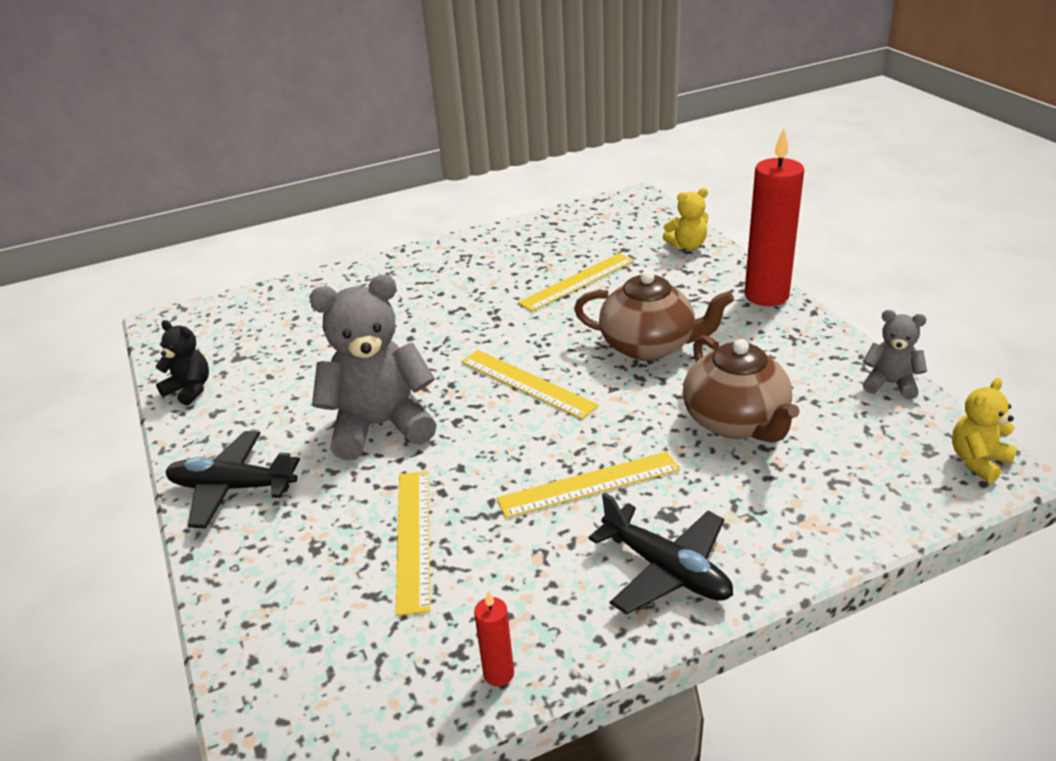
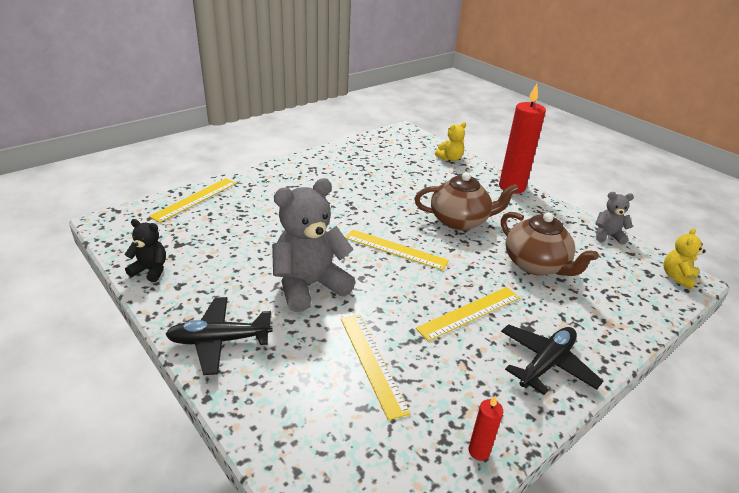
camera: 20 degrees left, 0 degrees up
(577, 282) = (394, 182): yellow ruler -> yellow ruler (195, 199)
(666, 570) = (546, 364): black plane -> black plane turned 75 degrees counterclockwise

